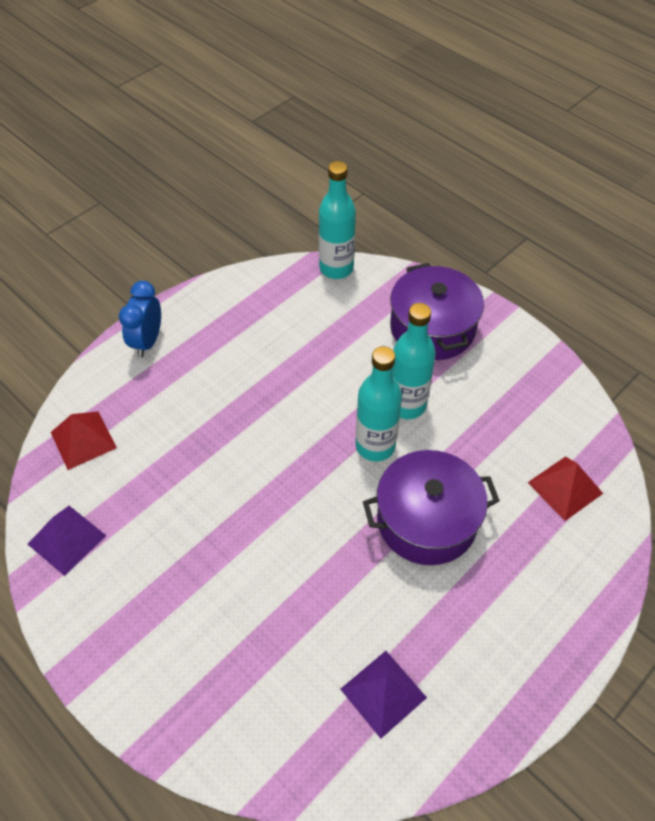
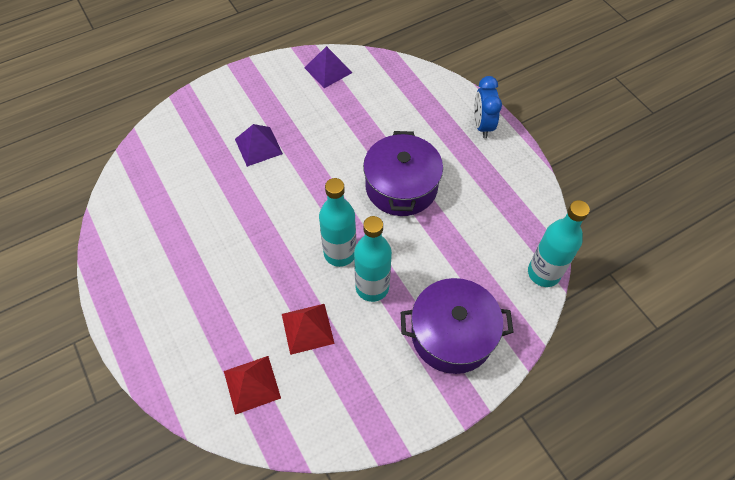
camera: 105 degrees right, 5 degrees up
(83, 440) = (401, 83): red pyramid -> red pyramid (307, 328)
(147, 341) = (482, 125): blue clock -> blue clock turned 120 degrees counterclockwise
(383, 693) = (158, 209): purple pyramid -> purple pyramid (258, 146)
(426, 520) = (263, 270): purple pot -> purple pot (401, 187)

